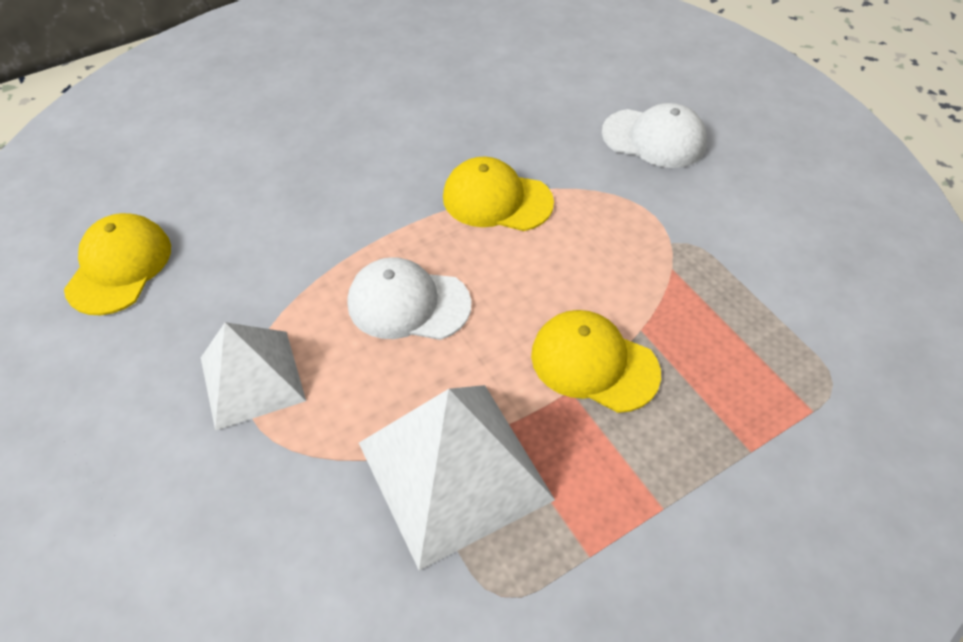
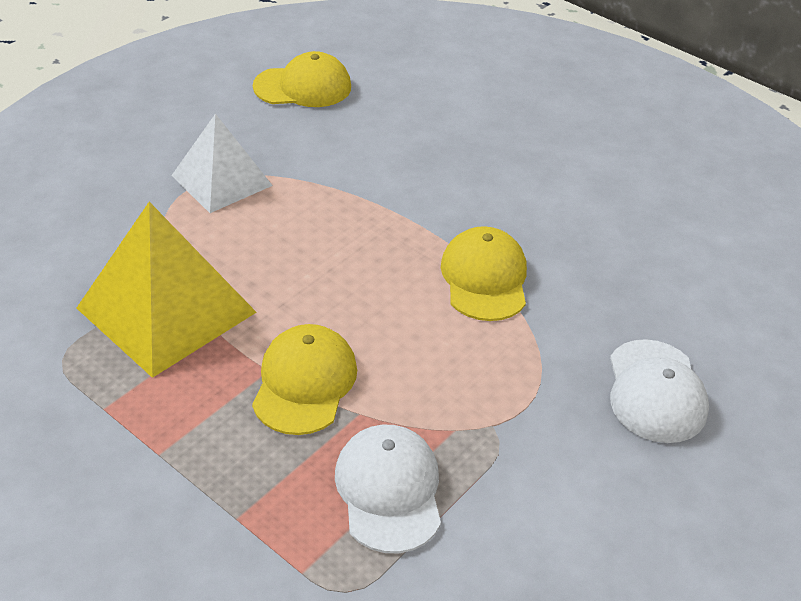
camera: 70 degrees right, 10 degrees down
(408, 303) = (328, 246): white cap -> white cap (389, 490)
(454, 470) = (166, 310): white pyramid -> yellow pyramid

